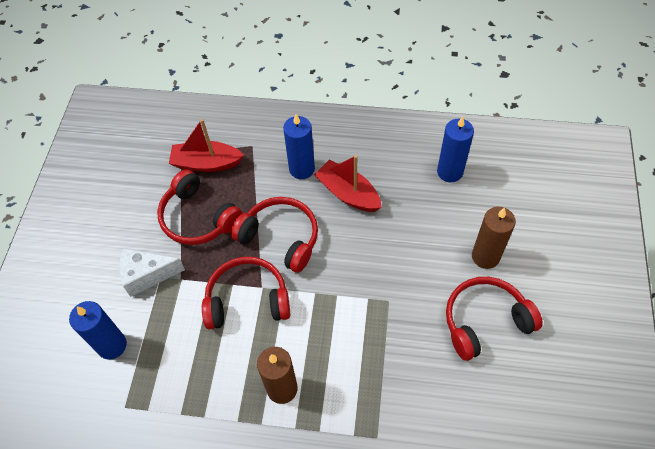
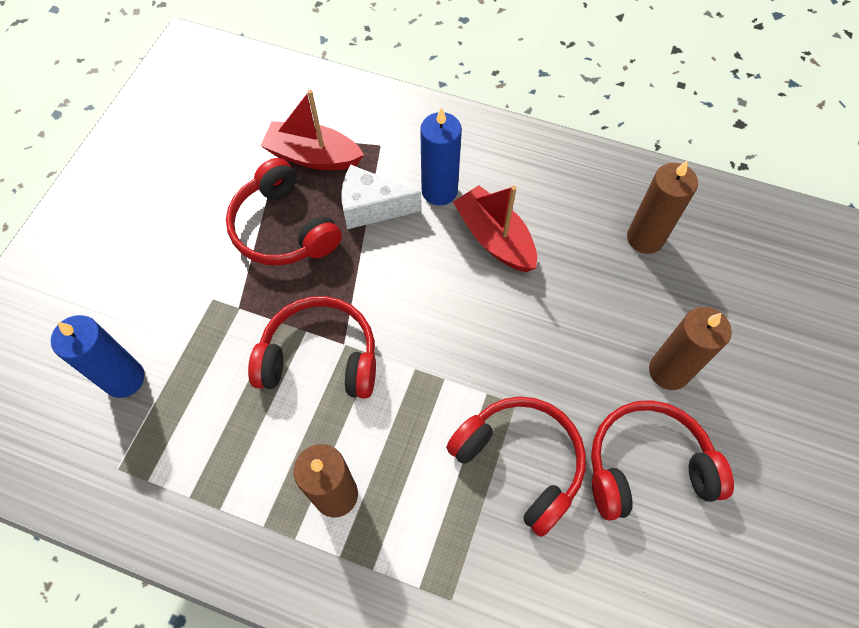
camera: 10 degrees right, 5 degrees up
(147, 275) = (195, 293): white cheese -> white cheese (372, 208)
(280, 238) = (387, 280): red headphones -> red headphones (520, 462)
(450, 172) = (645, 238): blue candle -> brown candle

